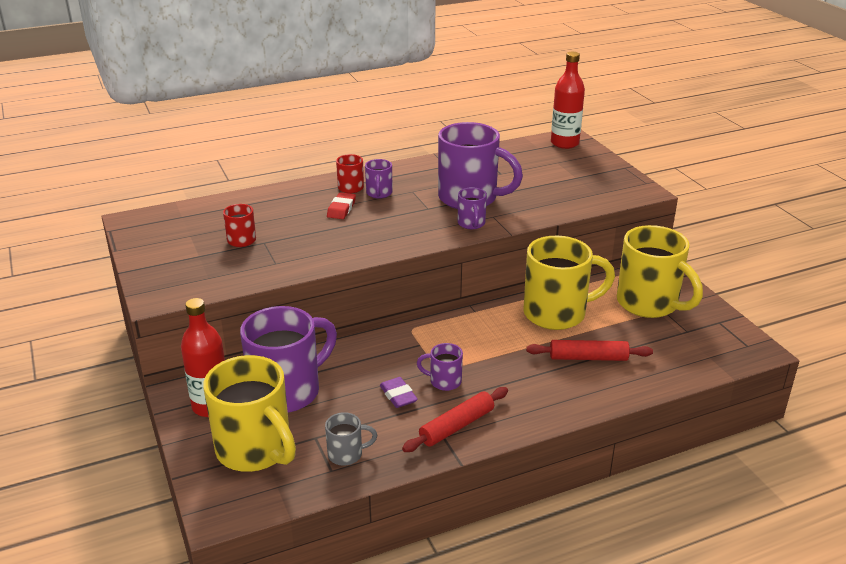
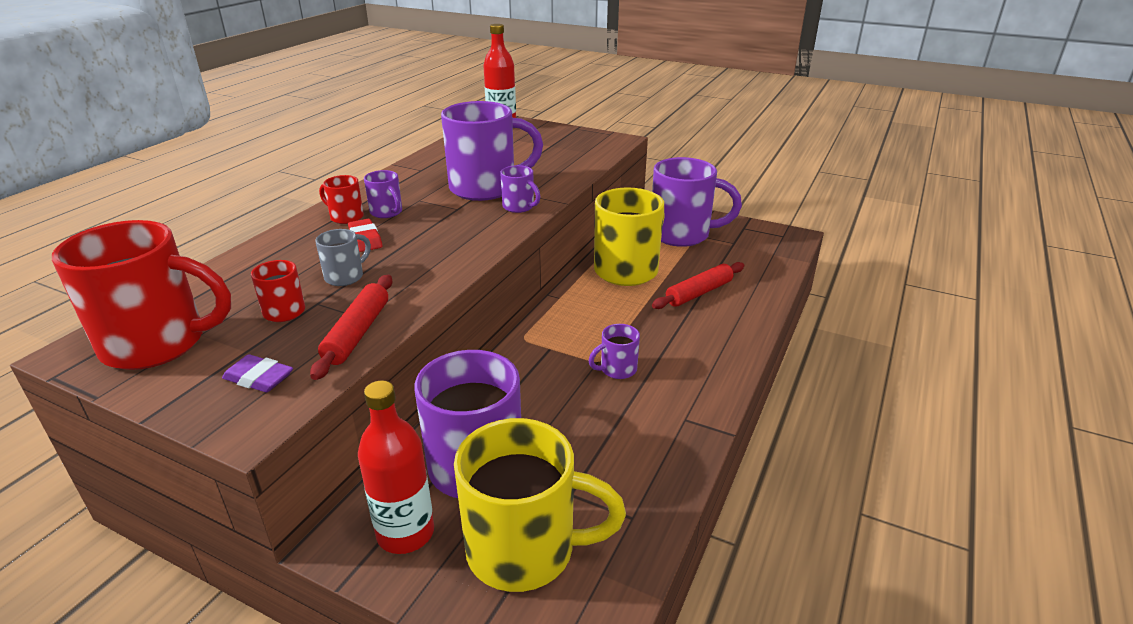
camera: 40 degrees left, 0 degrees up
(167, 232) = (158, 344): none -> red mug
(346, 454) = (625, 491): grey mug -> grey mug (345, 277)
(398, 395) = (594, 405): purple eraser -> purple eraser (259, 378)
(457, 426) = (682, 403): red rolling pin -> red rolling pin (357, 333)
(649, 304) = (682, 235): yellow mug -> purple mug

